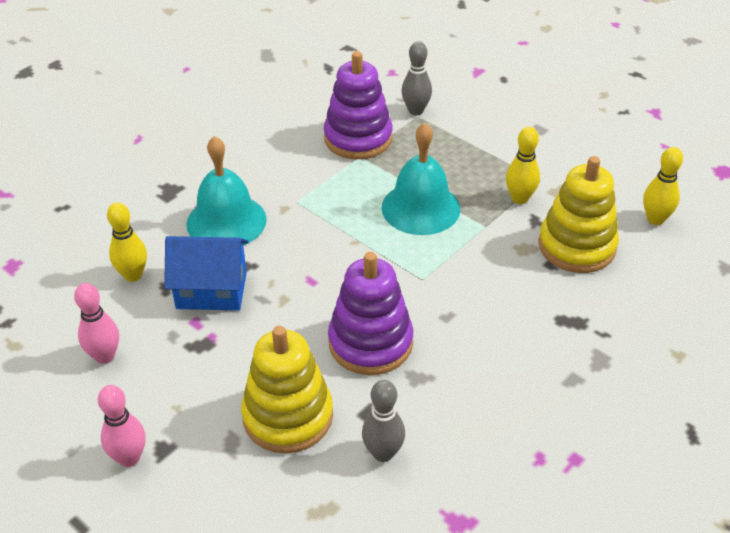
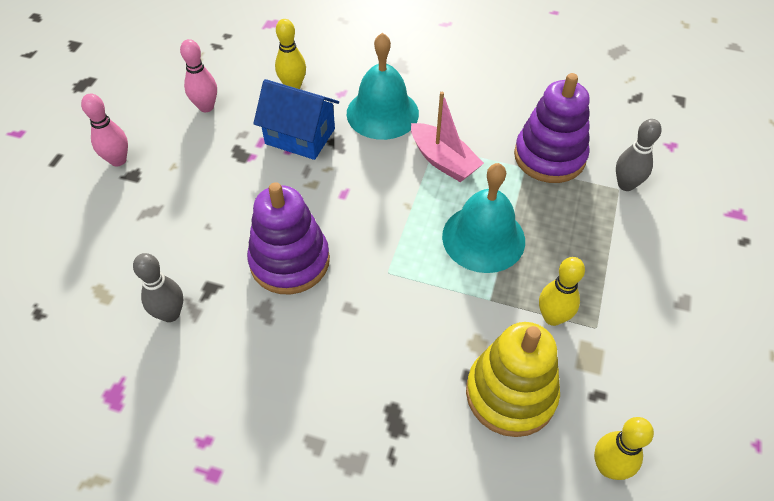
camera: 65 degrees right, 10 degrees up
(211, 290) = (300, 136): blue house -> blue house turned 45 degrees counterclockwise
(288, 416) = (187, 235): yellow stacking toy -> none
(318, 201) = (443, 161): none -> pink boat

